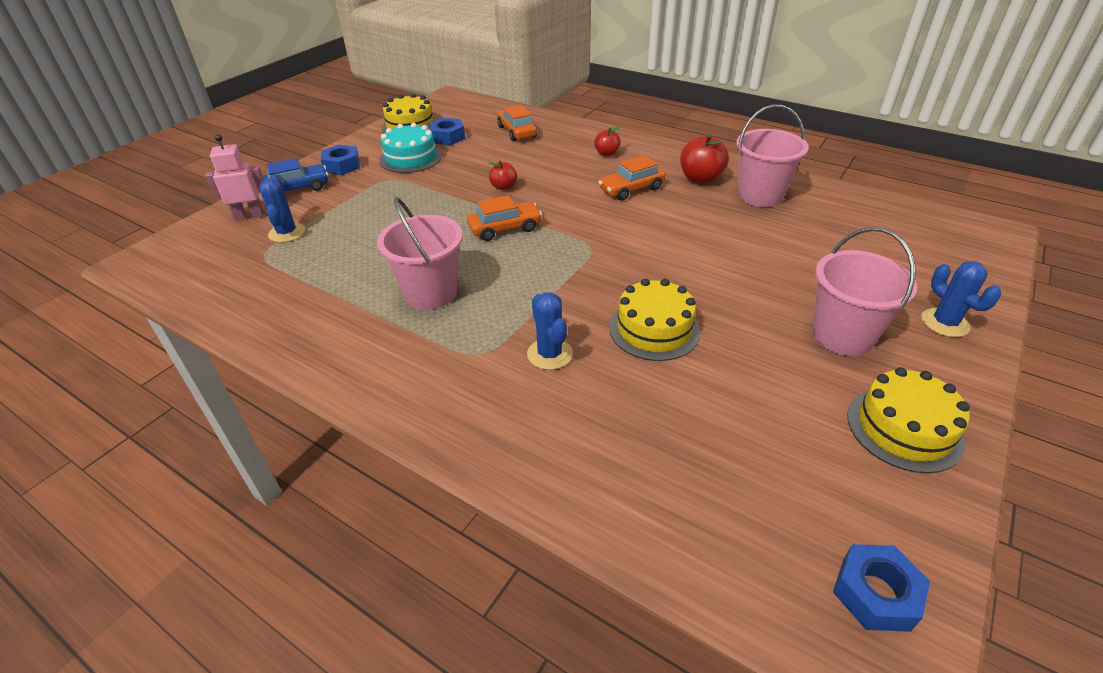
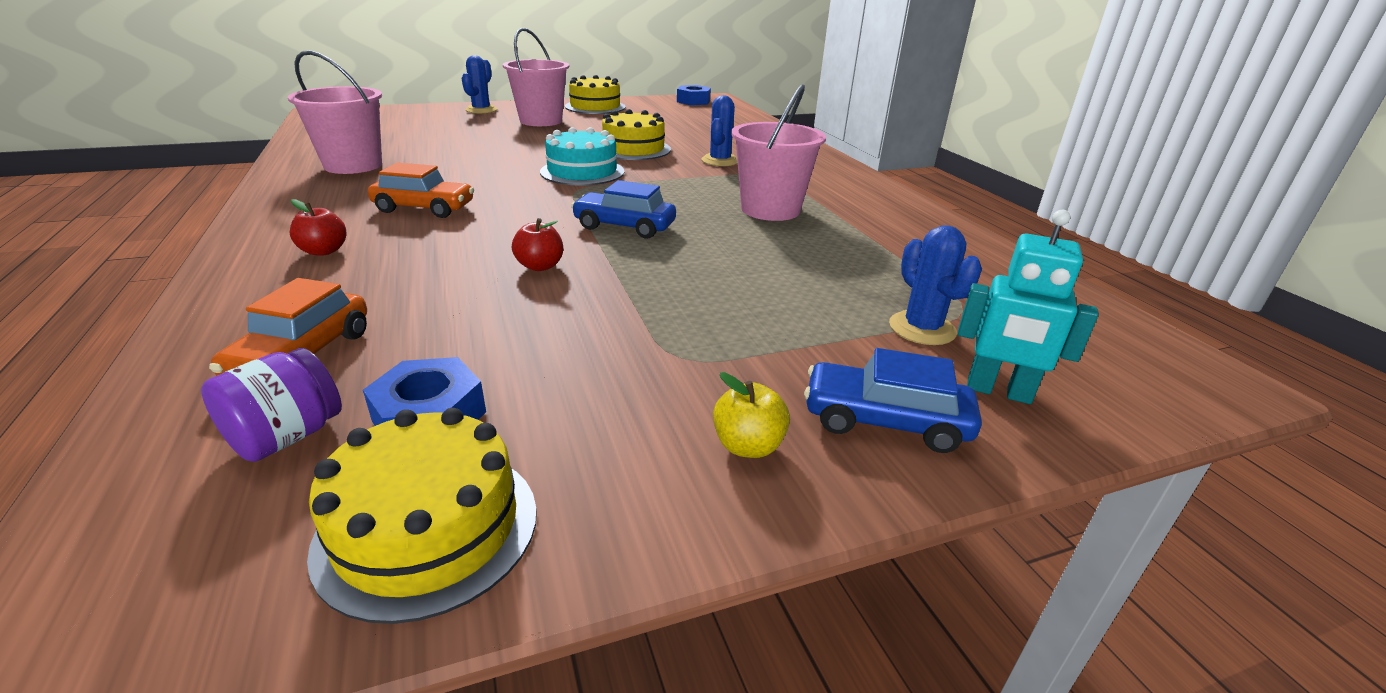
camera: 145 degrees left, 10 degrees down
(249, 216) = (998, 391): pink robot -> turquoise robot
(287, 233) = (922, 328): blue cactus -> blue cactus turned 45 degrees counterclockwise
(342, 166) = (748, 446): blue nut -> yellow apple
(410, 158) = (585, 391): turquoise cake -> turquoise cake (582, 172)
(476, 122) = (287, 437): none -> purple jar
(505, 228) = (624, 226): orange car -> blue car
(700, 179) = (343, 191): red apple -> none

